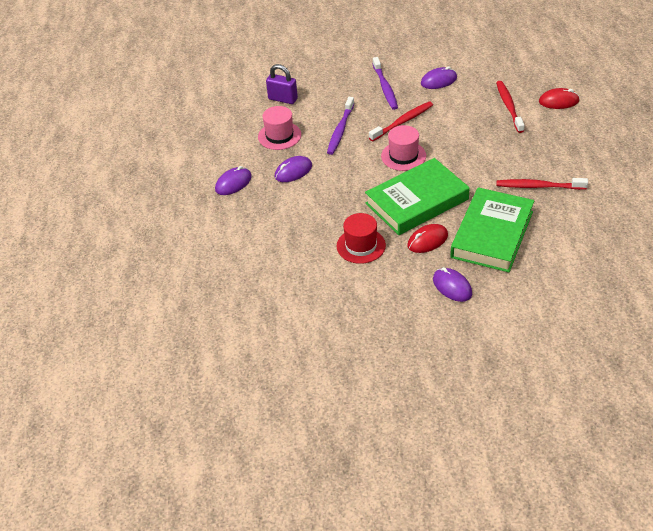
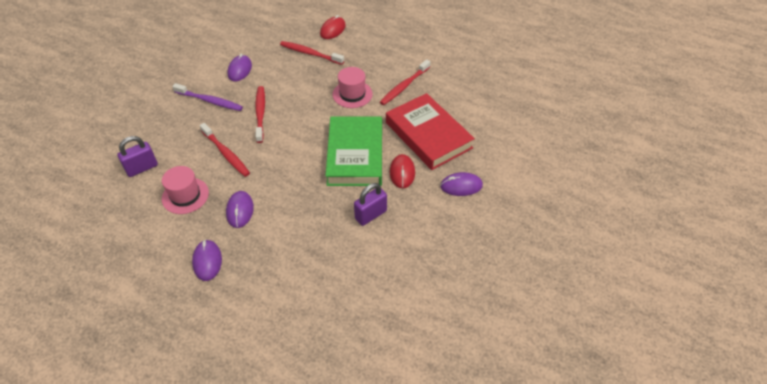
camera: 60 degrees left, 5 degrees up
(340, 130) = (226, 153): purple toothbrush -> red toothbrush
(361, 246) = (371, 215): red hat -> purple padlock
(403, 156) = (298, 134): pink hat -> pink hat (352, 94)
(492, 234) = (428, 135): green book -> red book

